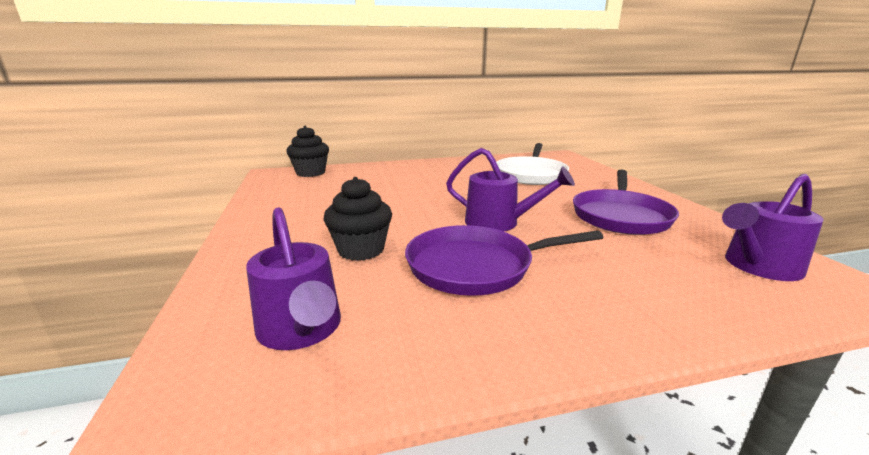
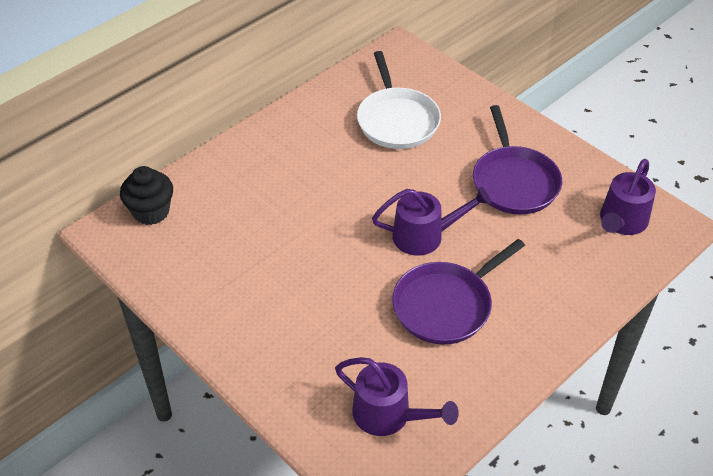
camera: 30 degrees left, 25 degrees up
(361, 250) = (348, 324): black cupcake -> none

